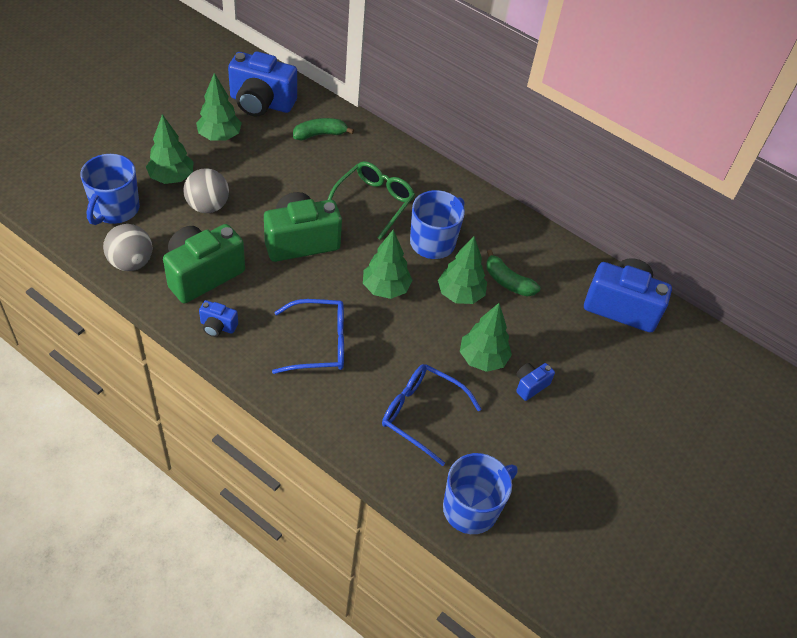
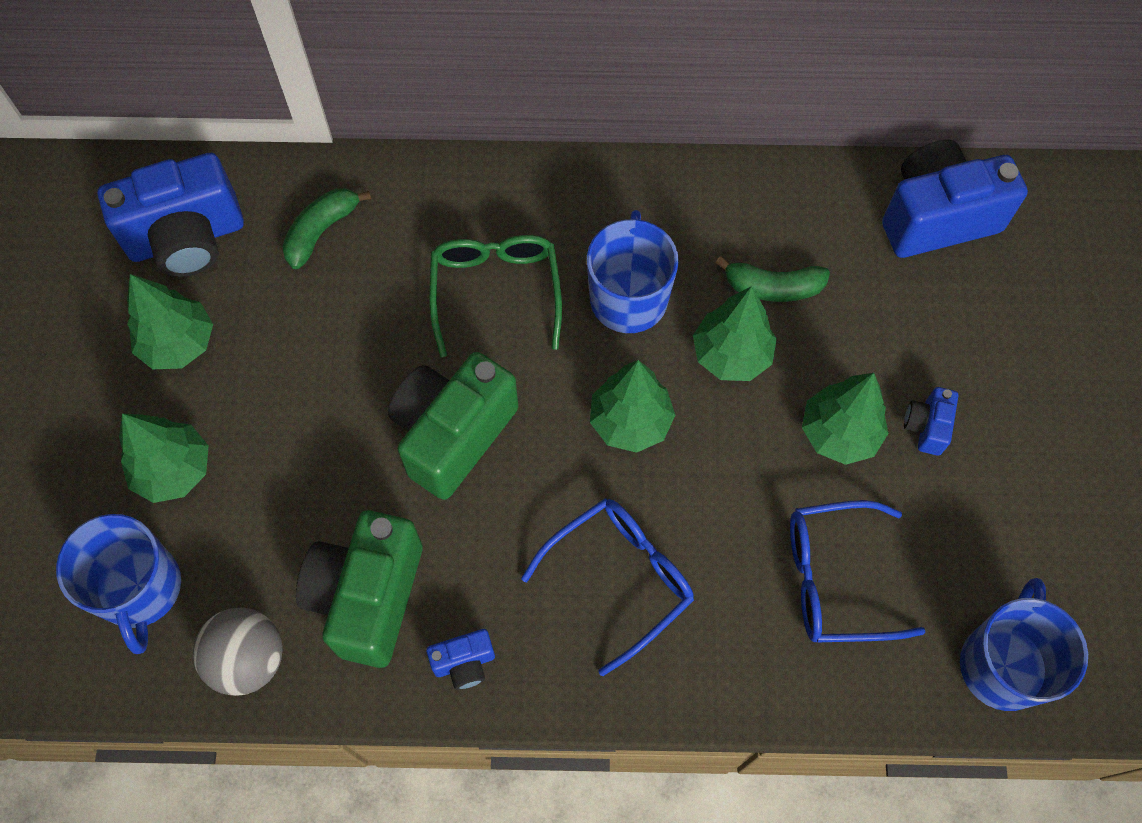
camera: 30 degrees left, 15 degrees up
(208, 206) = (271, 477): grey ball -> none

